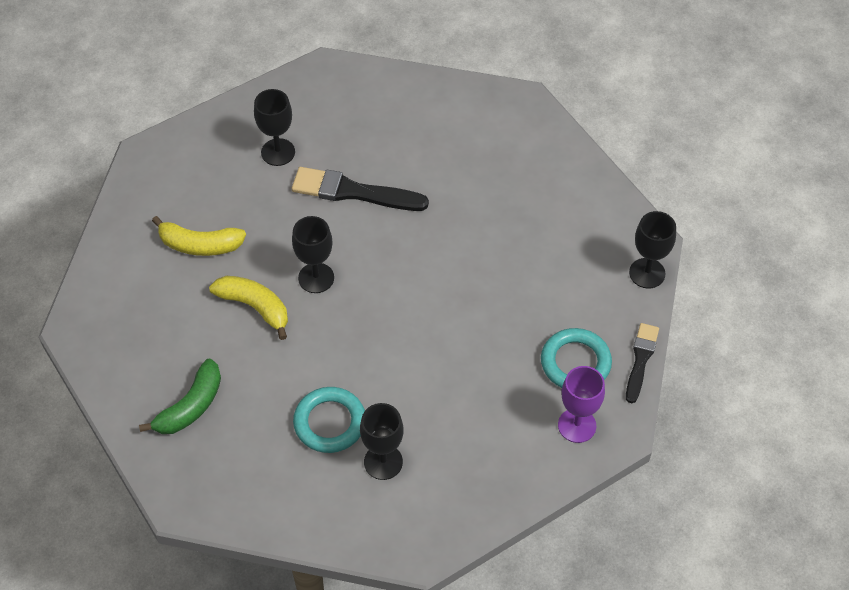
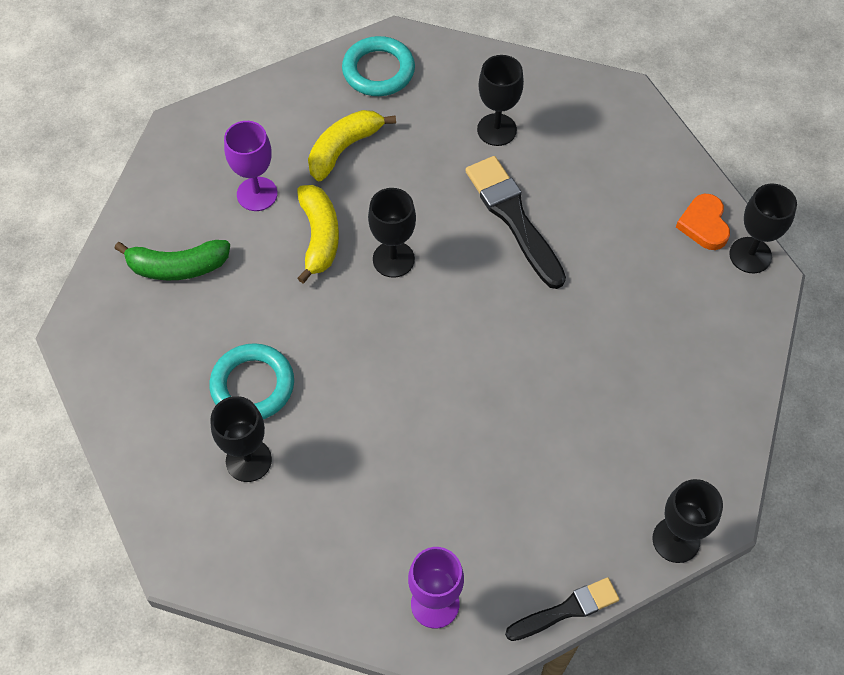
camera: 50 degrees right, 5 degrees up
(181, 320) = (257, 194): none -> purple goblet
(200, 245) = (344, 149): yellow banana -> yellow banana turned 75 degrees clockwise
(459, 102) = (704, 224): none -> orange heart
(503, 96) = (750, 255): none -> black goblet
(575, 363) = (506, 549): turquoise ring -> turquoise ring (378, 70)

